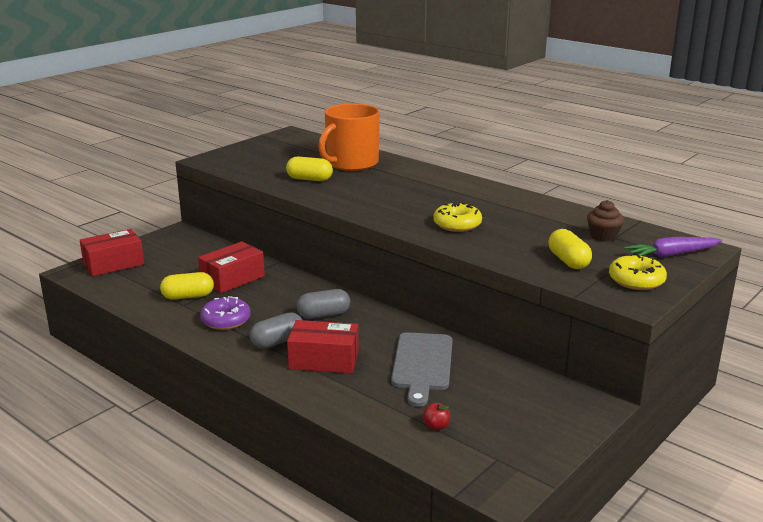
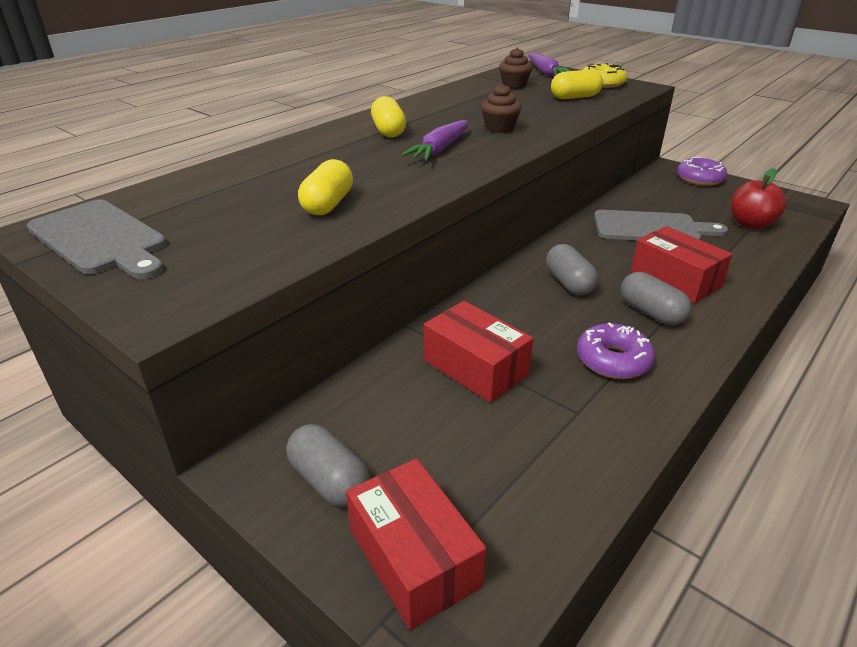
camera: 90 degrees left, 10 degrees up
(163, 247) = (329, 480): none -> grey capsule
(188, 296) = (547, 410): yellow capsule -> yellow capsule (388, 131)
(278, 143) = (100, 239): none -> grey cutting board
(324, 360) = (675, 279): red box -> red box turned 45 degrees counterclockwise
(351, 163) = (262, 178): orange mug -> none
(403, 205) = (440, 149): none -> purple carrot
(436, 426) = (750, 224): red apple -> red apple, size x2.00
(457, 224) = (499, 128): yellow donut -> brown cupcake
(565, 420) = (699, 179): none -> purple donut

